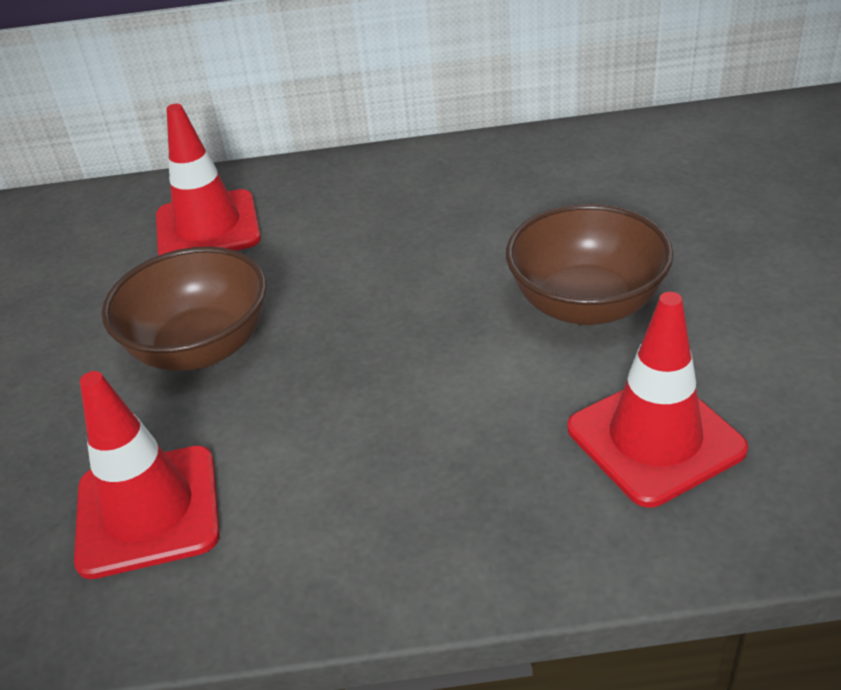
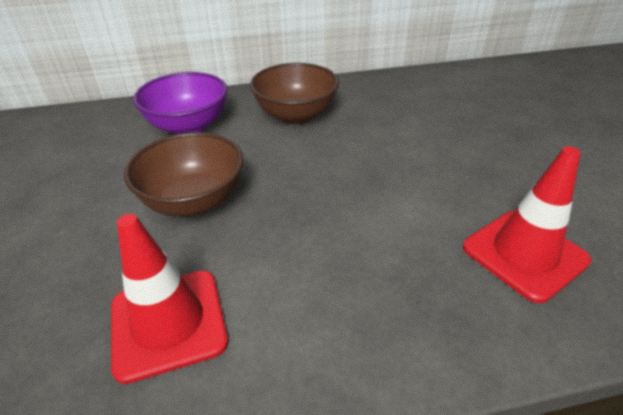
camera: 10 degrees left, 0 degrees up
(208, 227) = (188, 126): red traffic cone -> purple bowl
(586, 304) = (446, 169): brown bowl -> brown bowl (296, 115)

